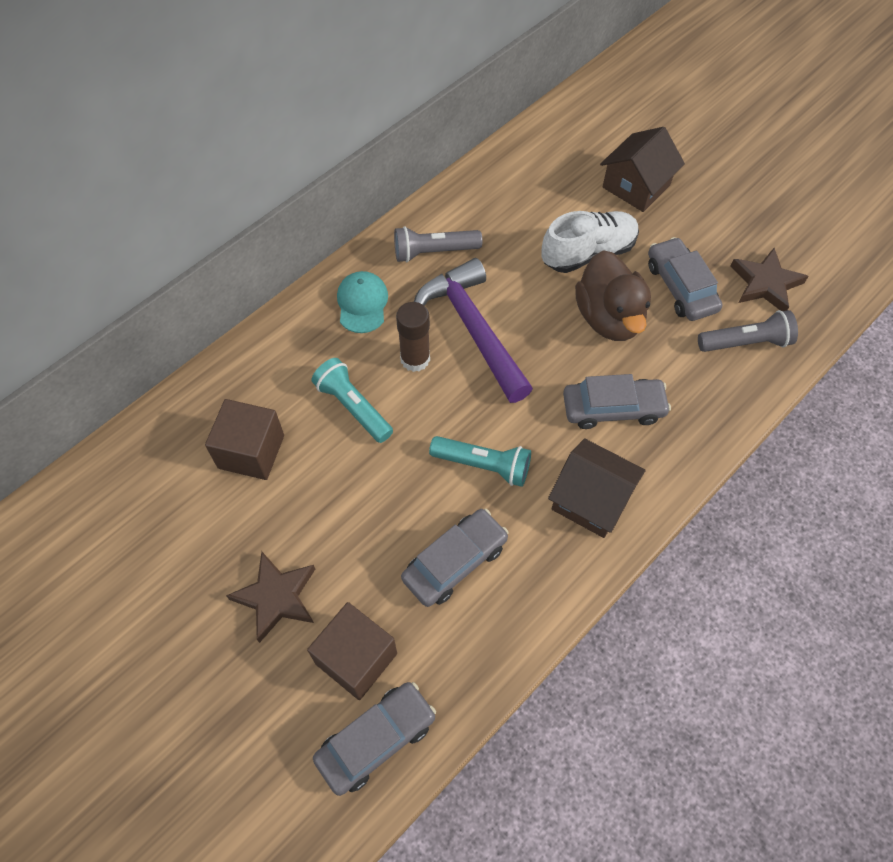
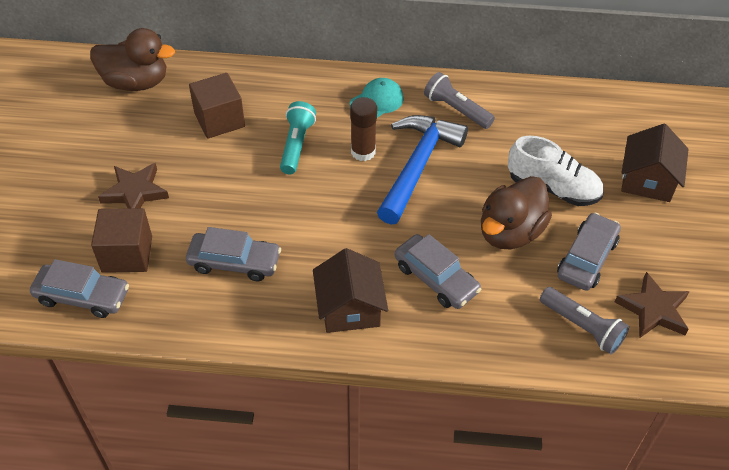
camera: 50 degrees right, 10 degrees down
(112, 495) = (136, 82): none -> brown duck
(473, 329) = (418, 166): purple hammer -> blue hammer
(483, 465) = (318, 234): turquoise flashlight -> none
(636, 186) = (647, 180): brown house -> brown house turned 75 degrees counterclockwise

